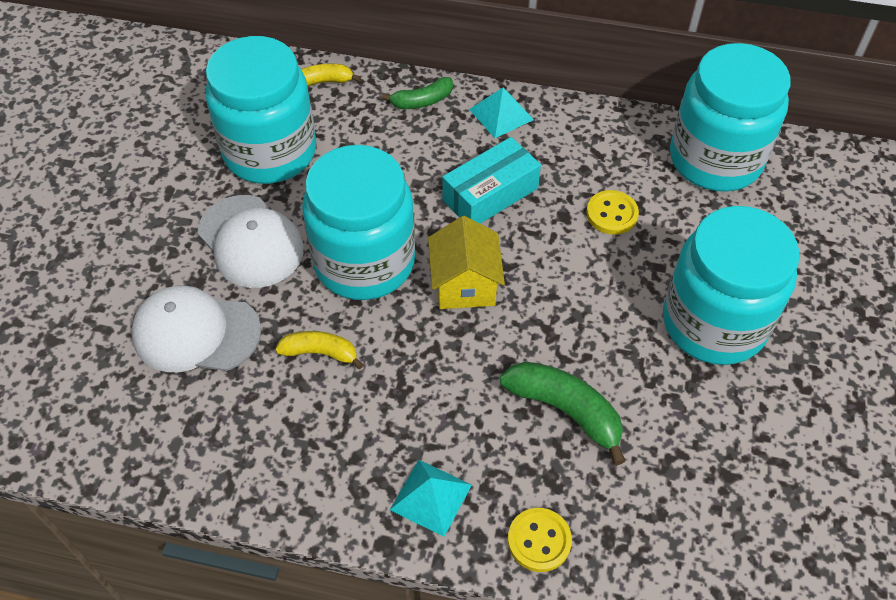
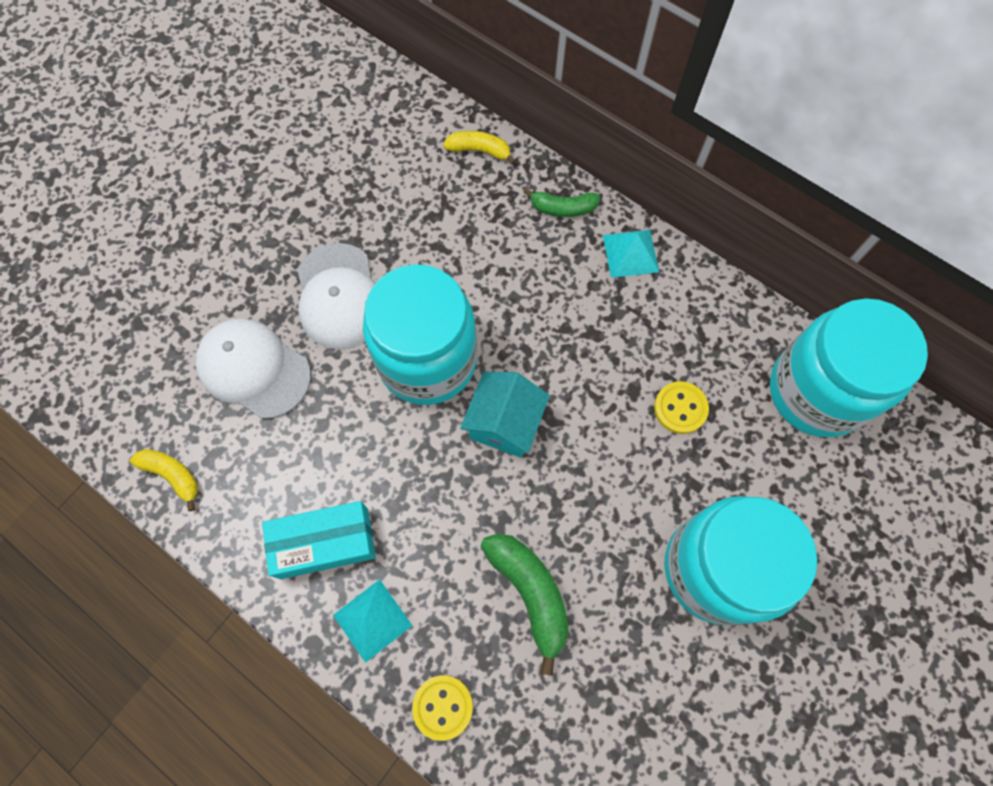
camera: 25 degrees right, 15 degrees up
(270, 152) = (399, 208): turquoise jar -> none
(320, 352) = (347, 436): yellow banana -> yellow banana (172, 475)
(465, 285) = (504, 423): yellow house -> turquoise house
(490, 194) = (576, 337): turquoise box -> turquoise box (324, 543)

